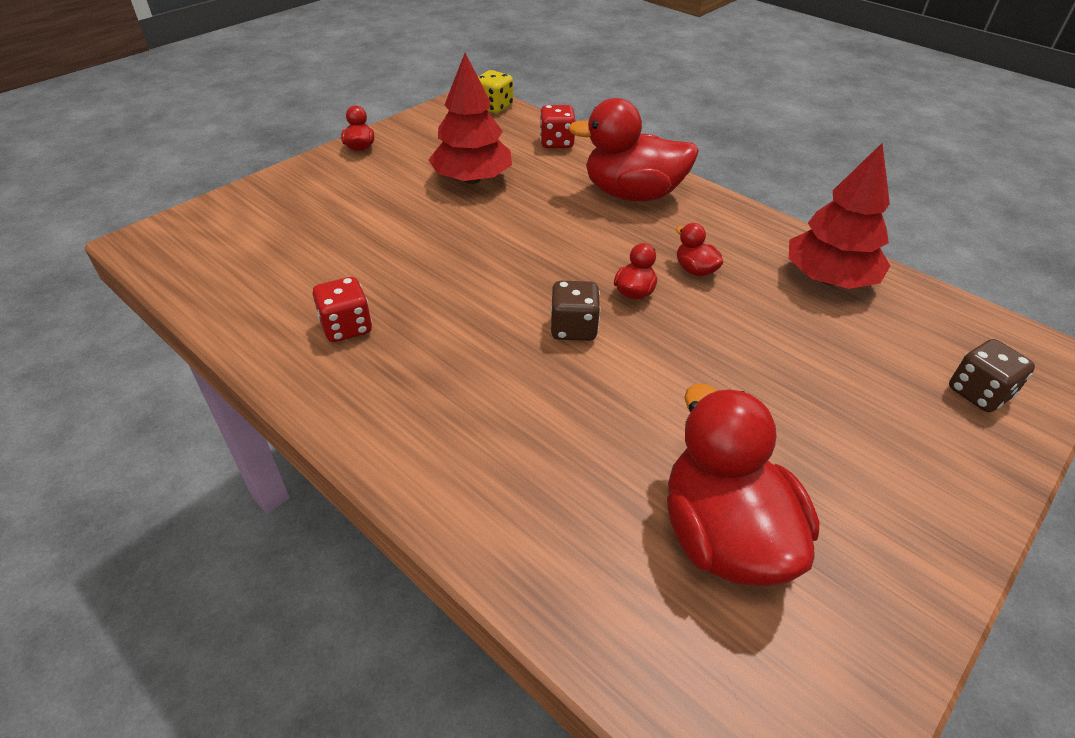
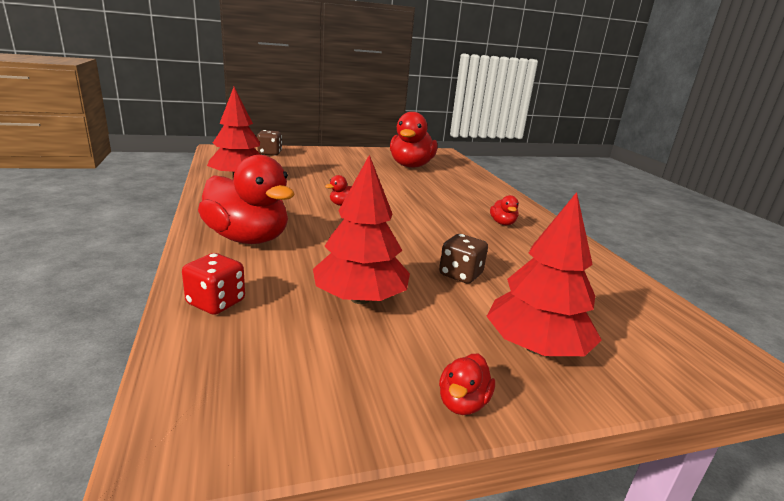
camera: 150 degrees left, 20 degrees down
(321, 192) = (536, 347): none -> red tree
(346, 327) = (530, 243): red dice -> none
(494, 107) = (185, 400): yellow dice -> none
(573, 328) = (398, 206): brown dice -> brown dice (460, 275)
(695, 270) = (295, 200): red duck -> red duck (502, 223)

